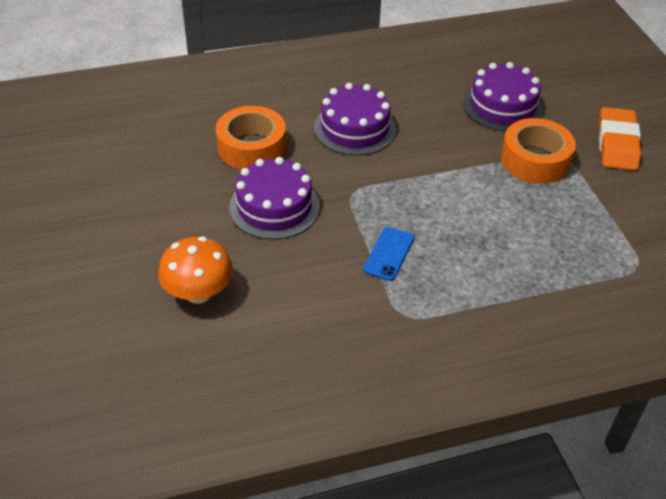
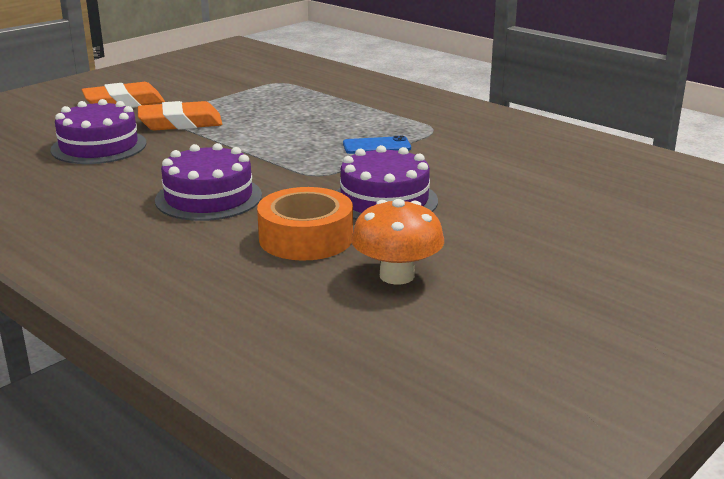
camera: 120 degrees left, 20 degrees down
(198, 292) = (537, 198): orange mushroom -> orange mushroom (397, 275)
(535, 160) = (180, 123): orange tape -> orange eraser

